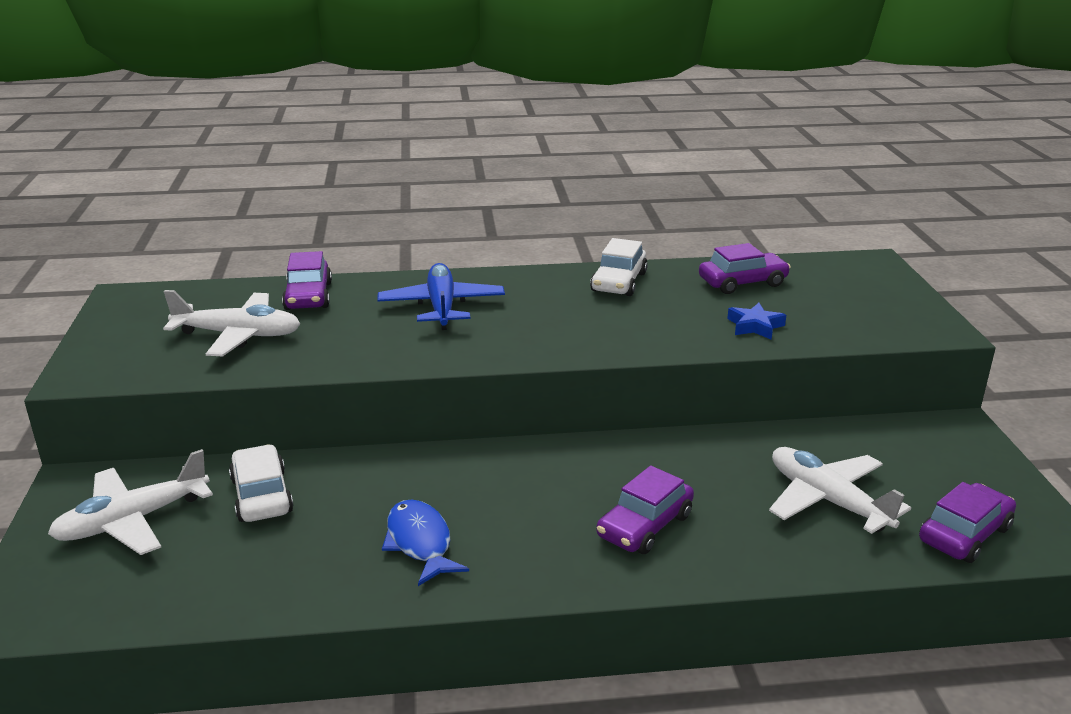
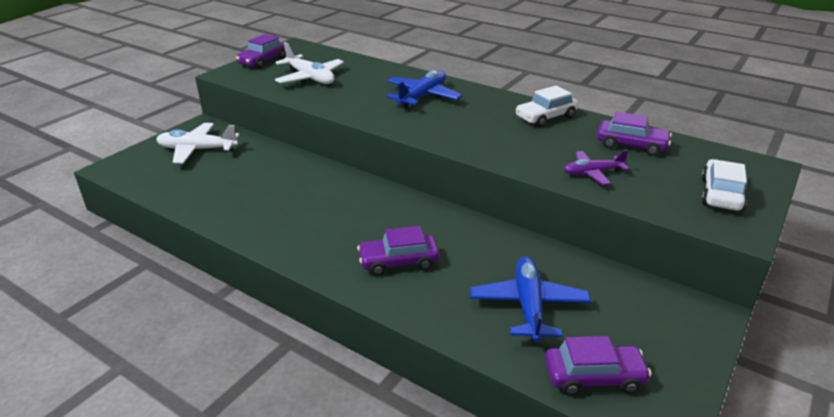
camera: 40 degrees right, 5 degrees up
(261, 495) = (255, 161): white car -> white car (720, 194)
(308, 296) = (368, 70): purple car -> purple car (263, 61)
(420, 543) = (284, 214): blue fish -> none
(755, 326) = (592, 173): blue star -> purple plane
(827, 500) = (528, 305): white plane -> blue plane

